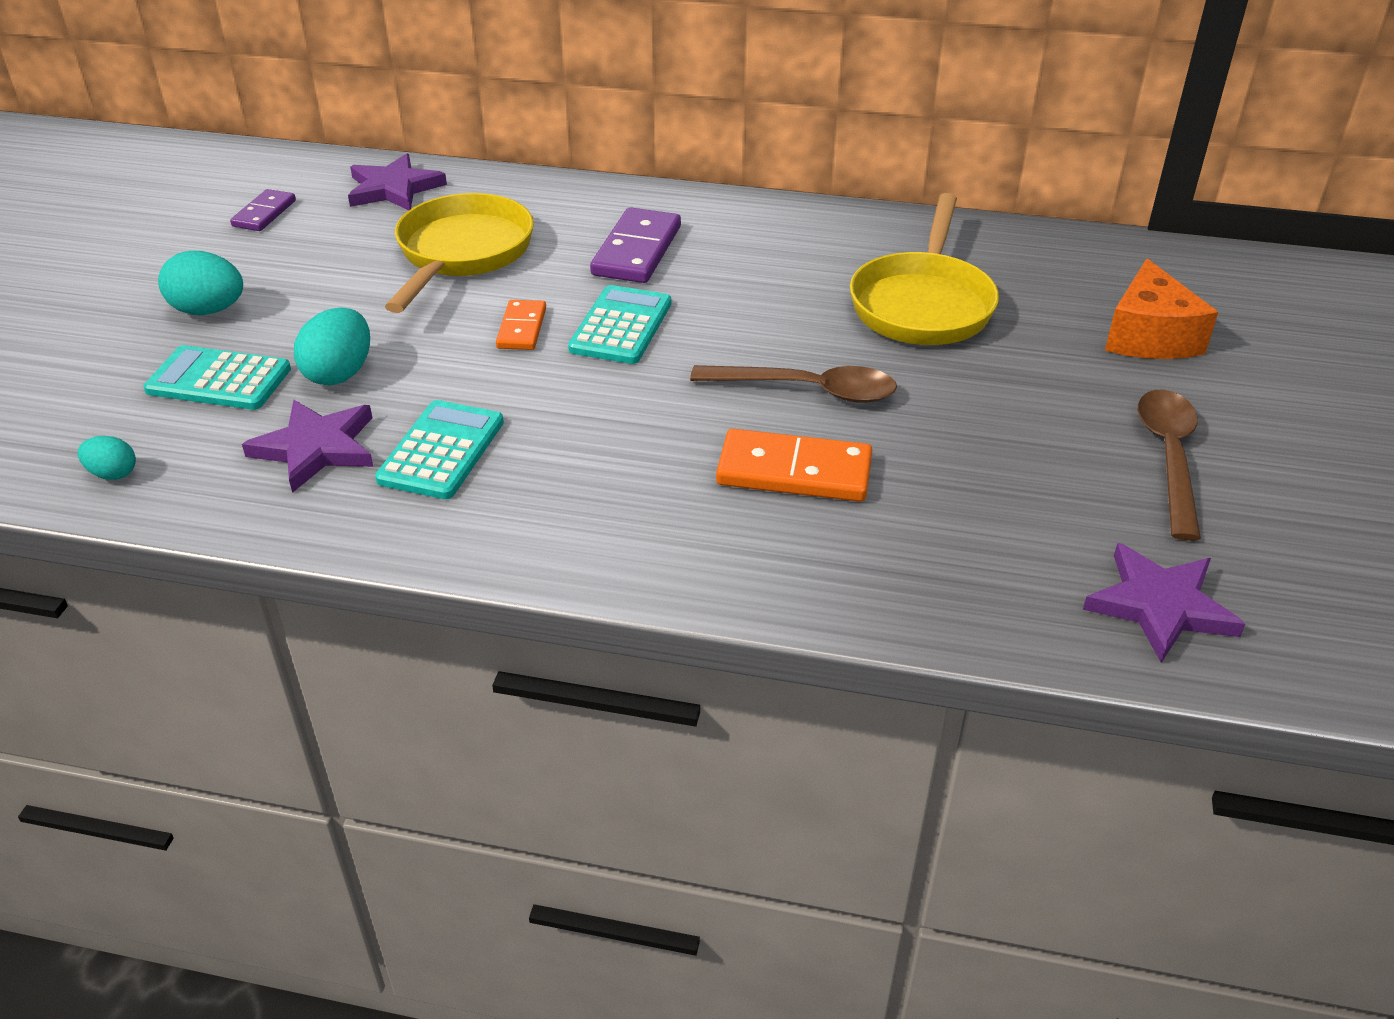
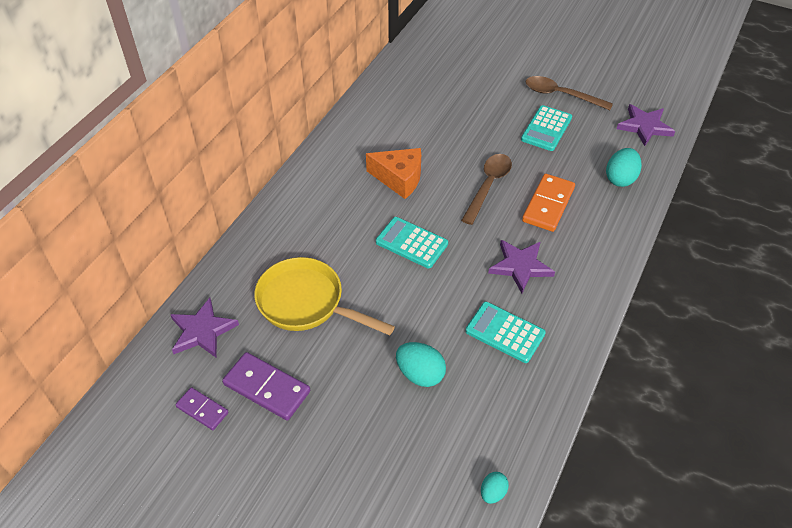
camera: 75 degrees left, 10 degrees up
(209, 310) = (324, 444): turquoise egg -> turquoise egg (620, 178)
(219, 380) = (409, 437): turquoise calculator -> turquoise calculator (546, 129)
(316, 448) = (490, 389): purple star -> purple star (520, 266)
(521, 328) = (399, 285): orange domino -> none
(637, 251) = (336, 223): purple domino -> purple domino (267, 388)
(923, 304) = (429, 130): yellow pan -> none
(1149, 336) = (477, 71): orange cheese -> orange cheese (399, 178)

